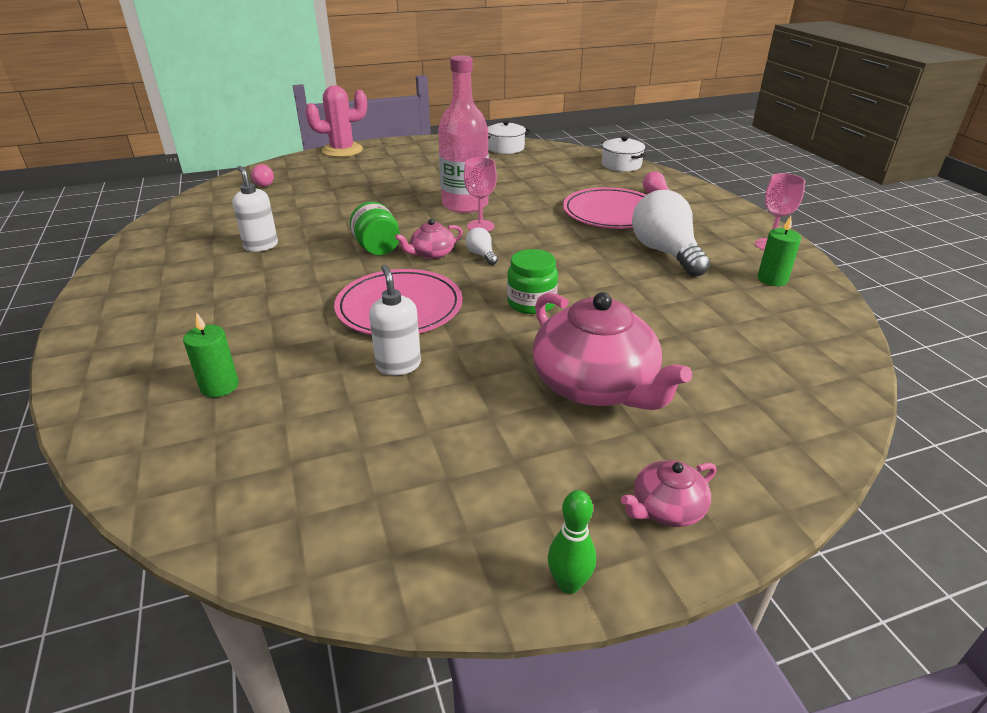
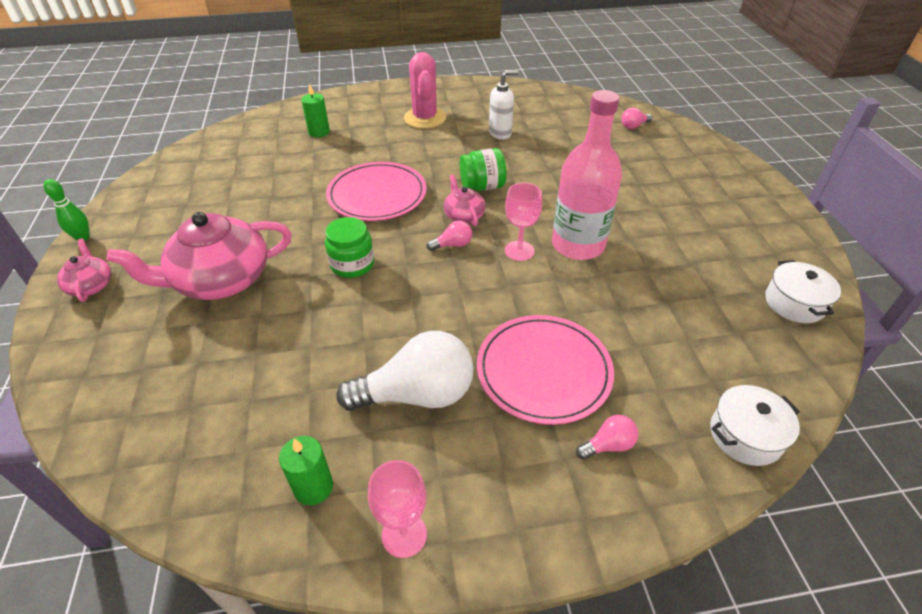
camera: 100 degrees right, 10 degrees up
(342, 150) = (742, 166): pink cactus -> pink cactus (425, 118)
(398, 365) = (302, 192): white soap dispenser -> none
(481, 255) = (452, 245): white light bulb -> pink light bulb

